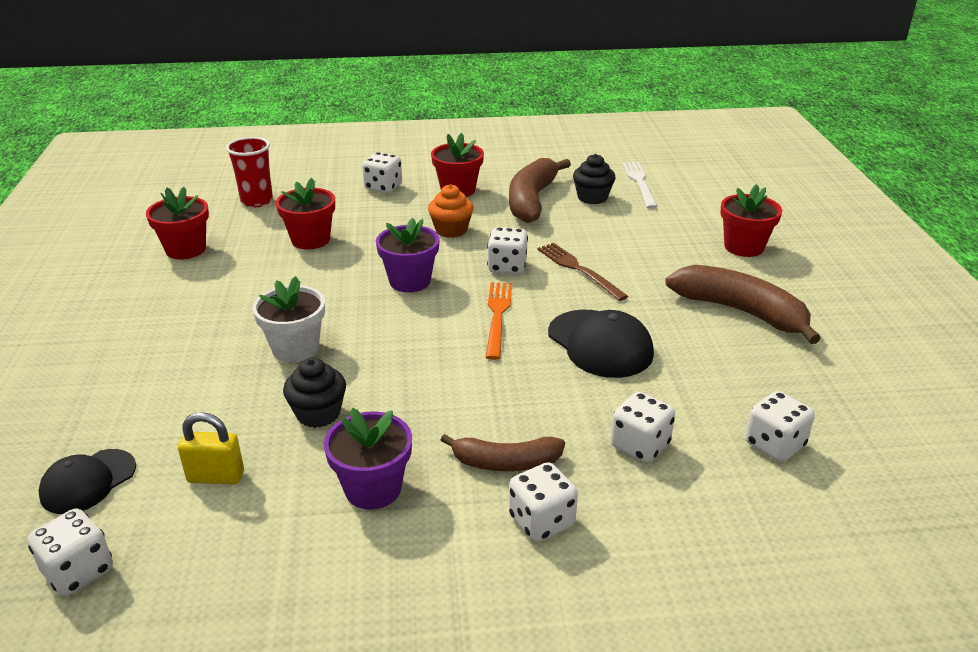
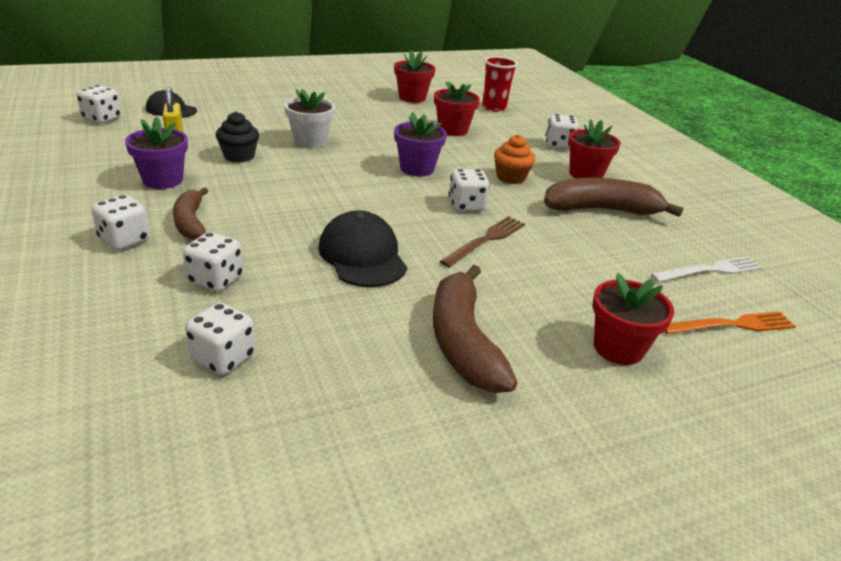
camera: 70 degrees right, 0 degrees up
(498, 316) = (384, 207): orange fork -> orange fork (731, 325)
(592, 197) = (641, 242): black cupcake -> none
(600, 344) = (362, 256): black cap -> black cap turned 120 degrees clockwise
(740, 312) = (463, 342): brown banana -> brown banana turned 150 degrees clockwise

